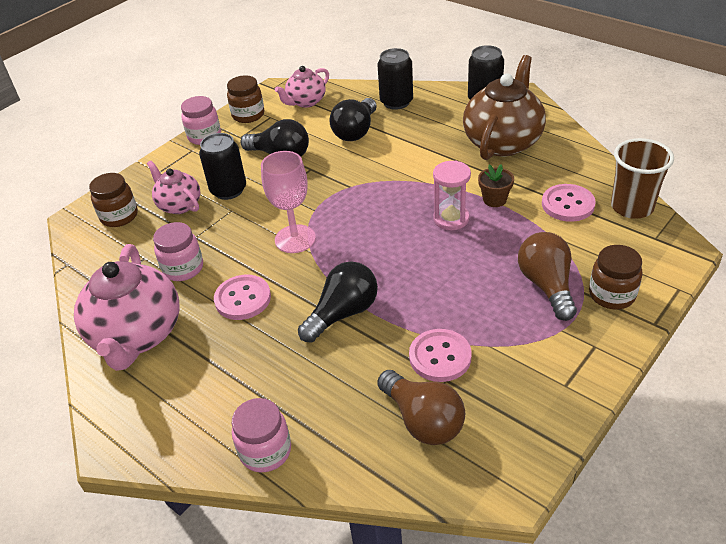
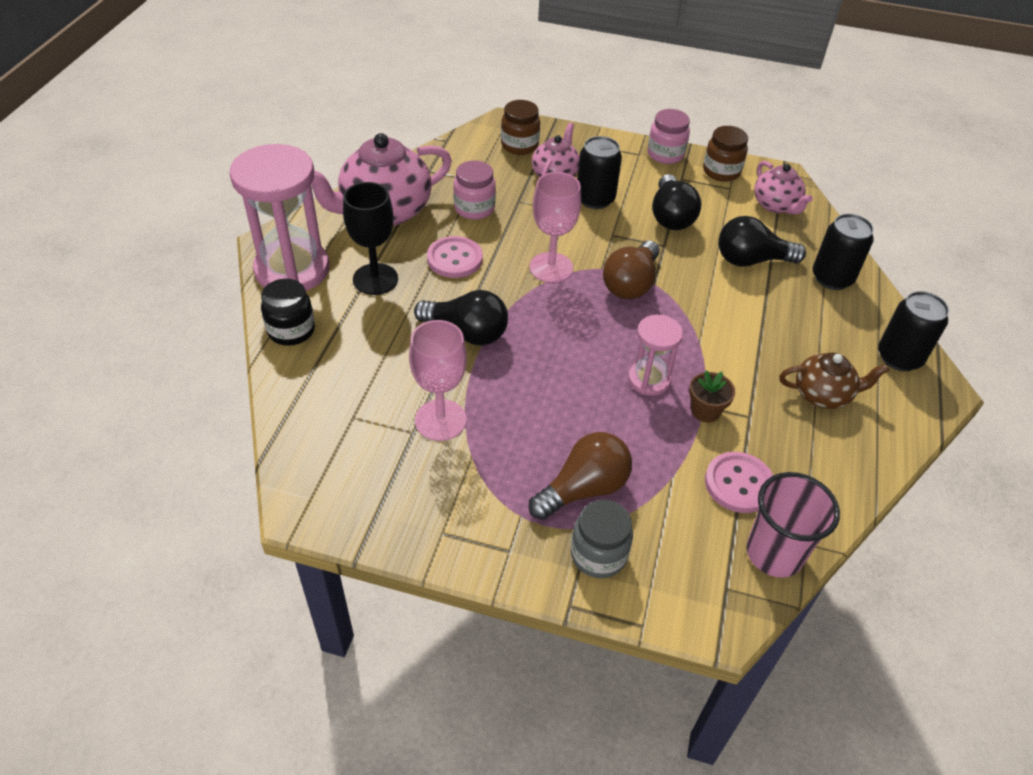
camera: 60 degrees right, 5 degrees up
(172, 433) = (292, 269): none -> pink hourglass
(232, 364) = (375, 279): none -> black goblet
(265, 451) = (291, 330): pink jar -> black jar
(306, 102) = (776, 205): pink teapot -> pink teapot turned 135 degrees counterclockwise
(423, 420) = (358, 427): brown light bulb -> brown light bulb (631, 284)
(440, 357) = (440, 420): pink button -> pink goblet
(503, 142) = (823, 395): brown teapot -> brown teapot, size x0.56
(612, 295) = (598, 555): brown jar -> grey jar
(632, 207) = (774, 553): brown cup -> pink cup

